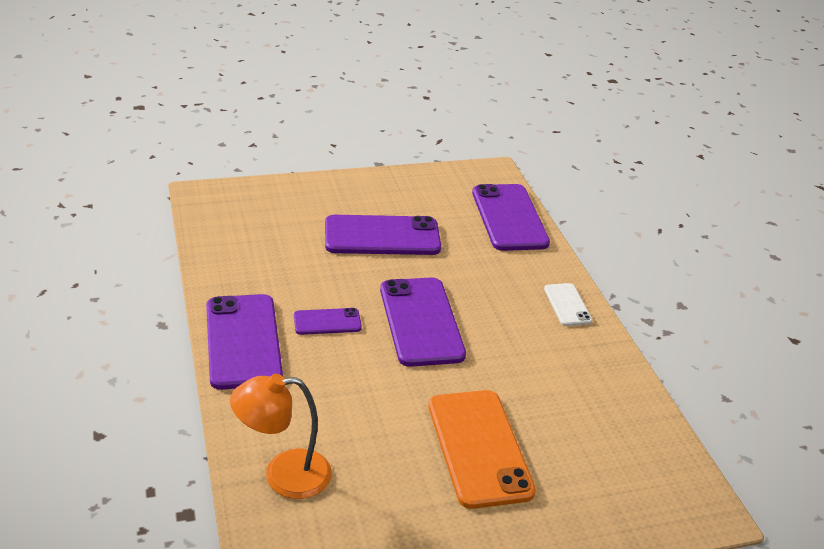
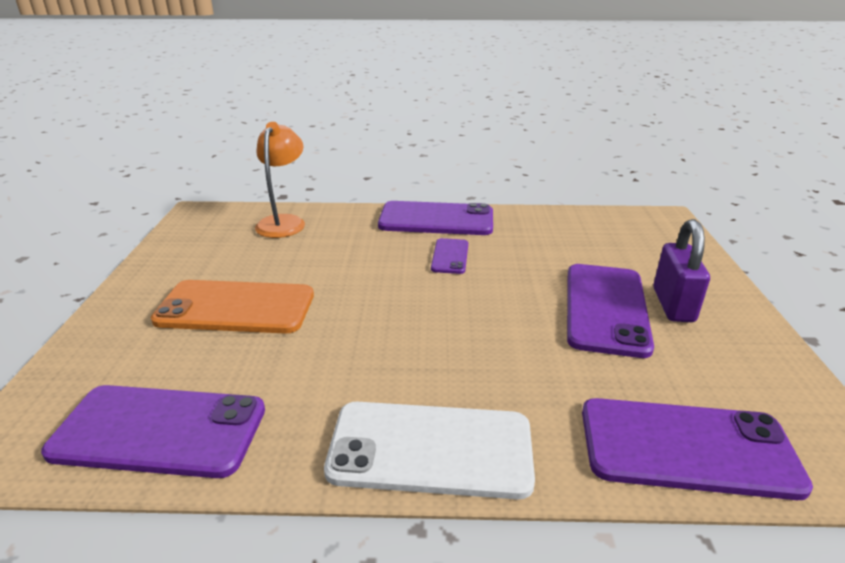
camera: 110 degrees right, 5 degrees down
(363, 207) = (673, 305): none -> purple padlock
(421, 322) = (433, 308): purple phone -> purple phone (159, 430)
(567, 305) = (430, 449): white phone -> white phone, size x1.96

